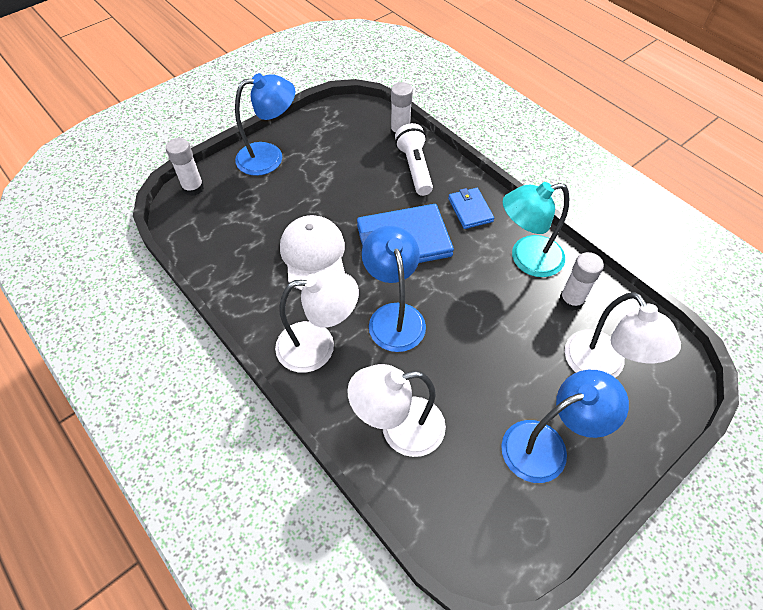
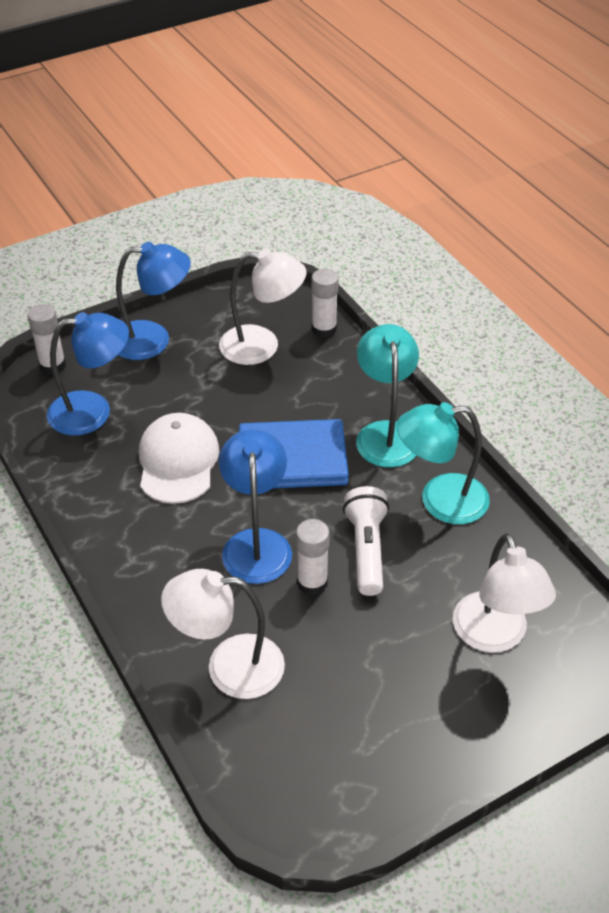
camera: 10 degrees right, 10 degrees down
(318, 345) = (158, 563): white lamp -> white lamp (262, 346)
(414, 168) = (330, 374): white flashlight -> white flashlight (366, 549)
(470, 210) = (386, 433): blue wallet -> turquoise lamp
(546, 446) = (399, 711): blue lamp -> blue lamp (93, 411)
(571, 300) = (481, 555): white glue stick -> white glue stick (312, 582)

